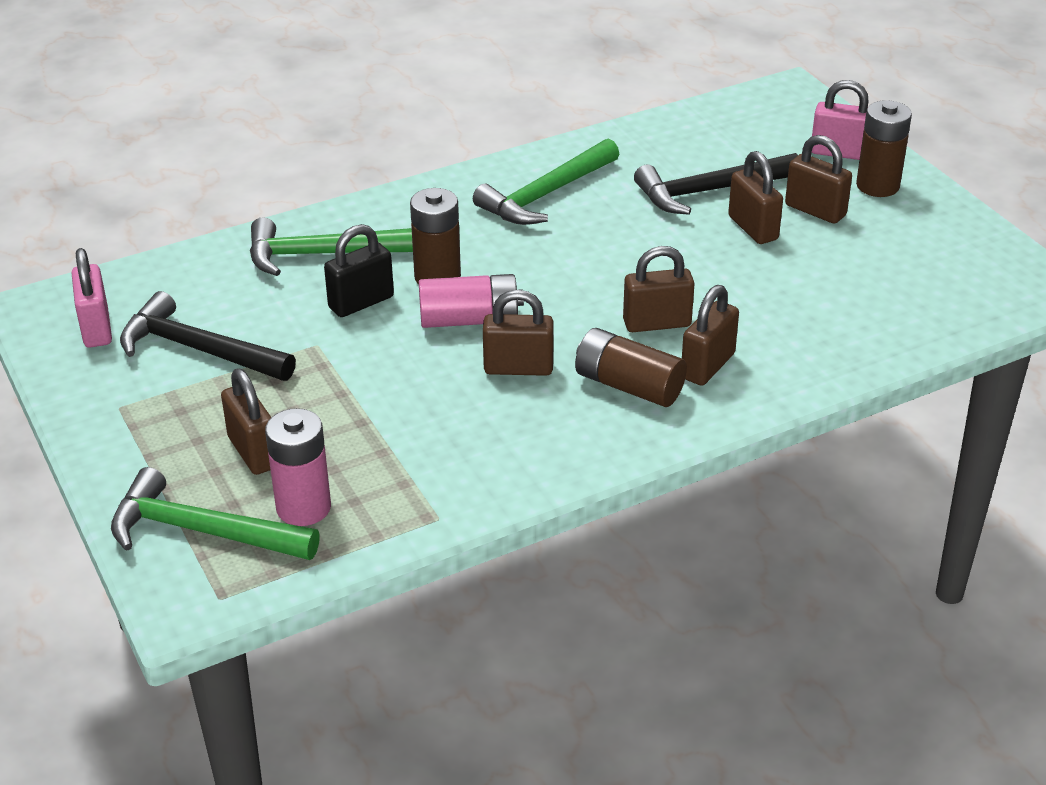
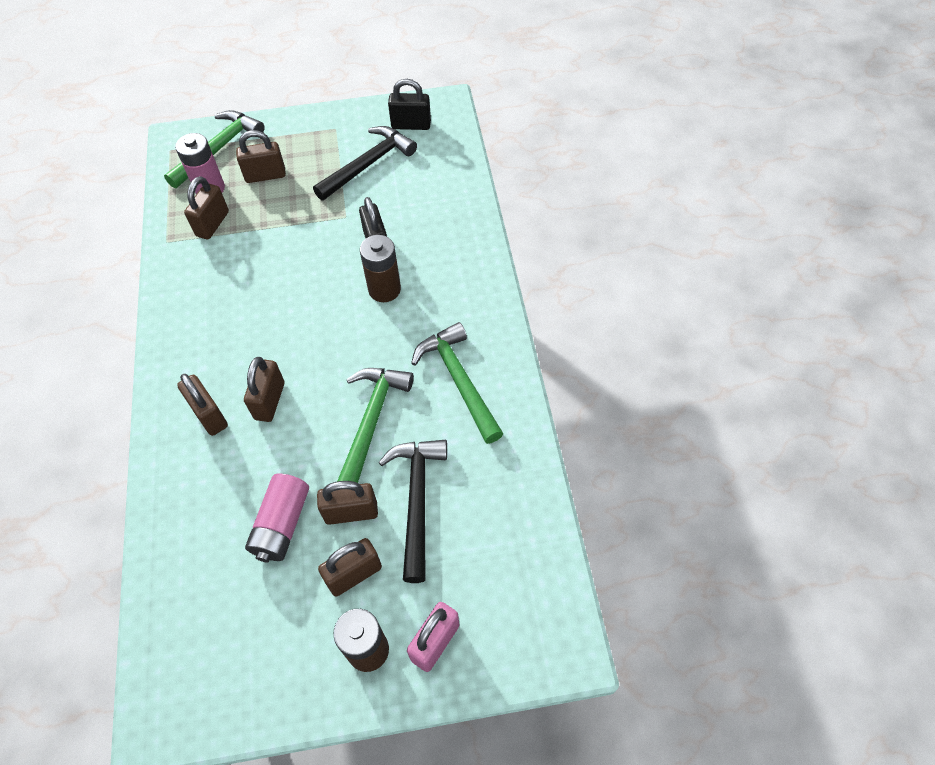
camera: 110 degrees right, 20 degrees up
(96, 328) = (411, 125): pink padlock -> black padlock
(324, 255) = (438, 235): green hammer -> green hammer (371, 422)
(470, 319) = (330, 296): pink battery -> pink battery (282, 524)
(518, 368) = (267, 309): brown padlock -> brown padlock (212, 224)
(628, 385) = (217, 362): brown battery -> none

